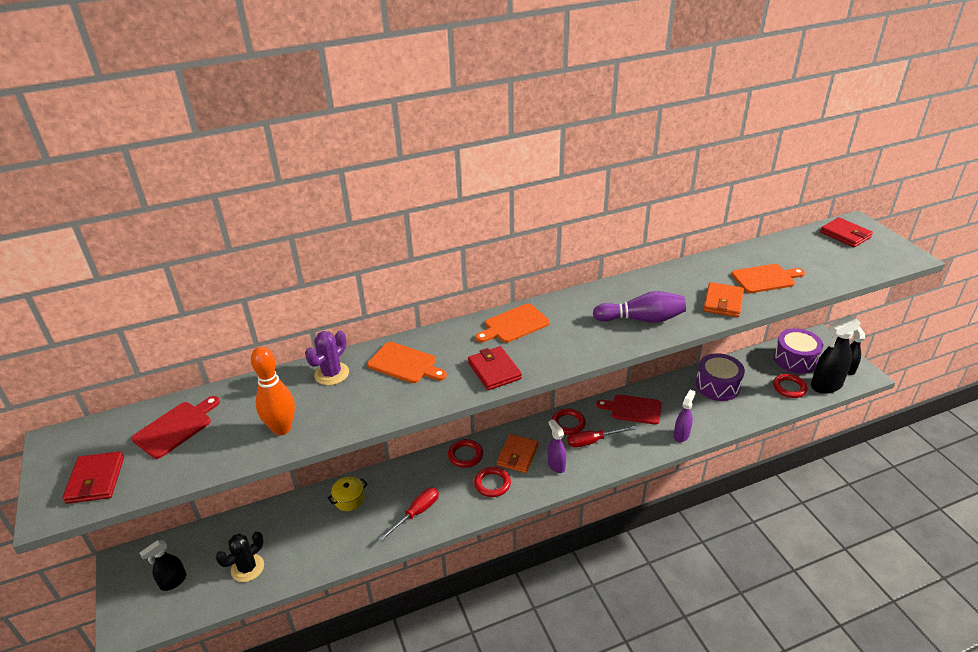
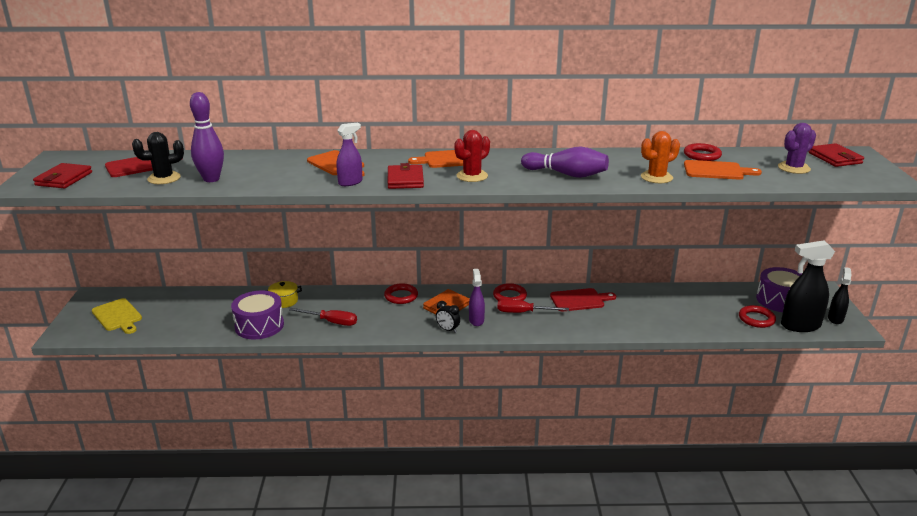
camera: 20 degrees right, 10 degrees down
(173, 582) = (118, 316): black spray bottle -> yellow cutting board
(247, 568) = (176, 322): black cactus -> black cactus (164, 178)
(282, 429) = (211, 179): orange bowling pin -> purple bowling pin
(331, 374) = (276, 160): purple cactus -> purple cactus (794, 168)
(416, 513) = (331, 322): red screwdriver -> red screwdriver turned 45 degrees clockwise
(492, 484) = (410, 319): red ring -> red ring (702, 155)
(537, 486) = (448, 330): none -> black clock
(555, 346) = (472, 176): none -> red cactus
(633, 409) = (579, 300): red cutting board -> red cutting board turned 135 degrees clockwise
(681, 435) = (613, 327): purple spray bottle -> purple spray bottle (350, 182)
(717, 385) = (679, 302): purple drum -> purple drum (259, 325)
(723, 302) = (656, 177): orange wallet -> orange cactus

